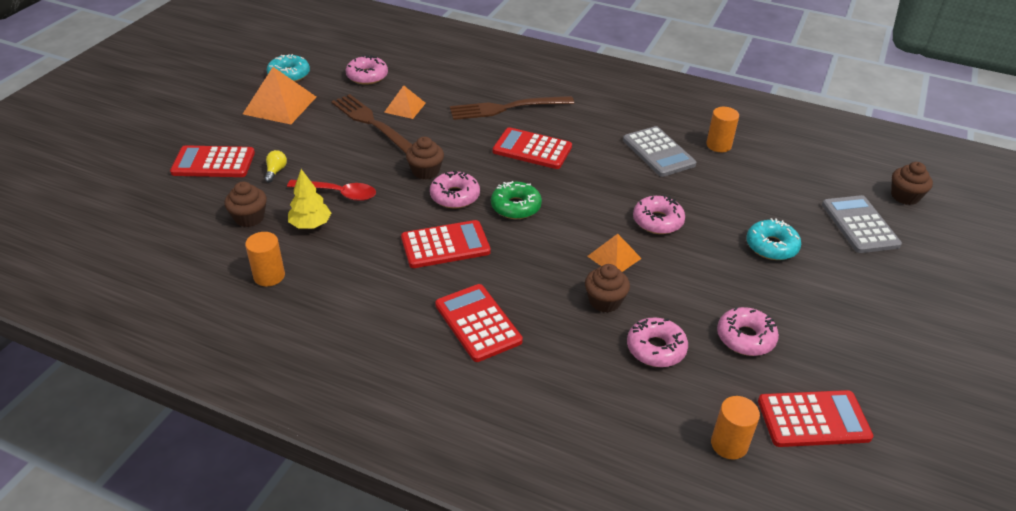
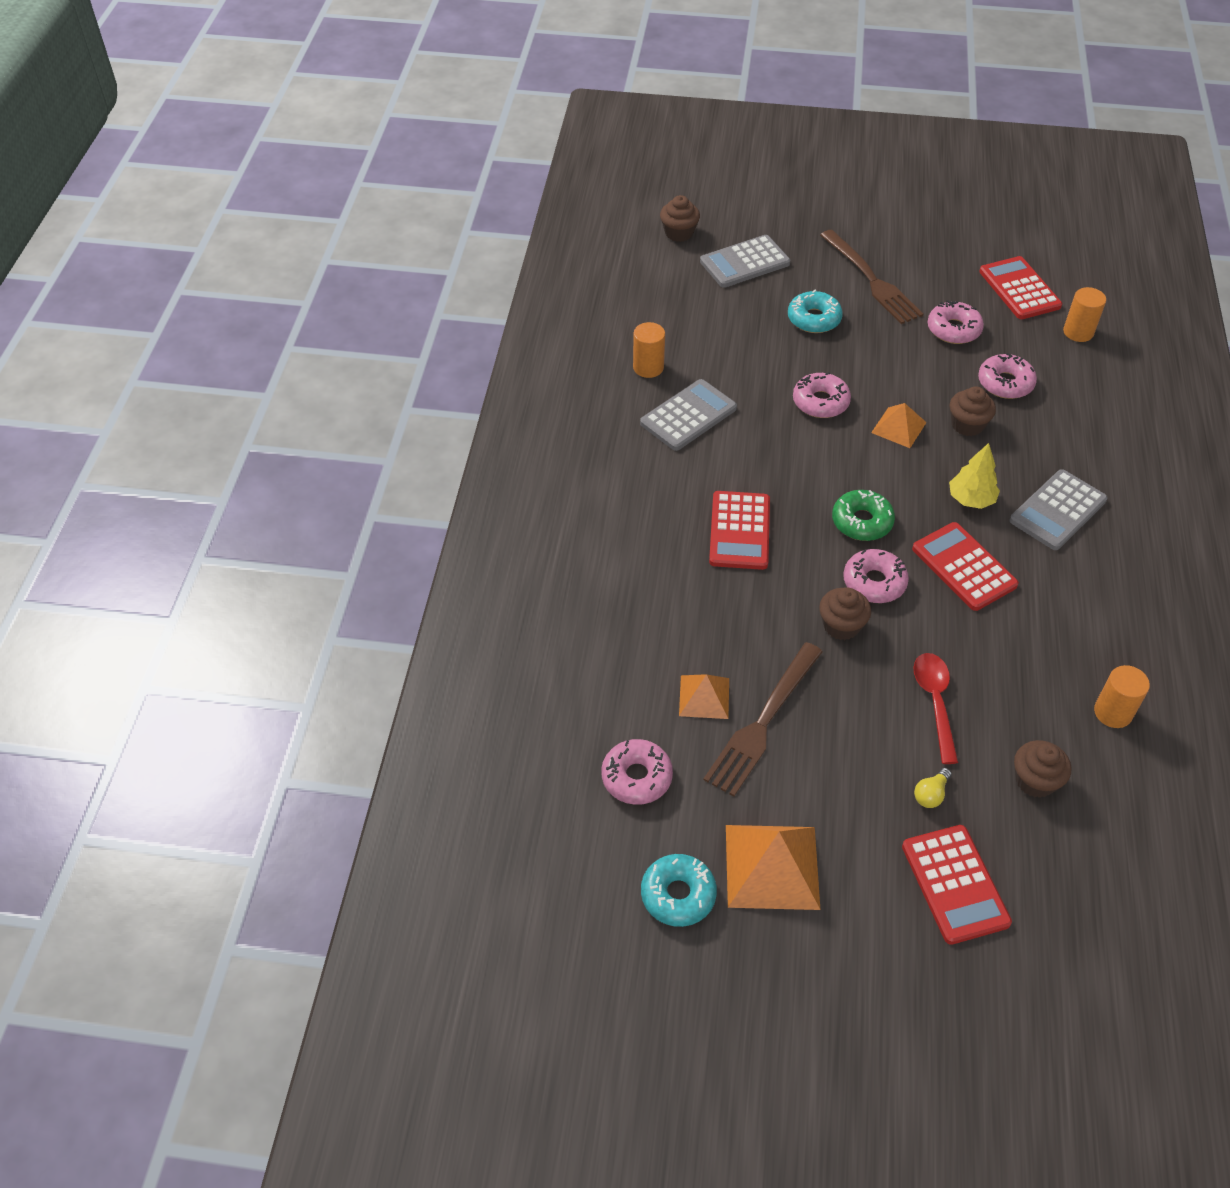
camera: 105 degrees left, 10 degrees up
(276, 171) = (931, 794): yellow light bulb -> yellow light bulb turned 45 degrees counterclockwise
(310, 224) = (1007, 708): yellow tree -> yellow tree (971, 499)
(478, 323) = (1057, 510): red calculator -> grey calculator
(506, 108) = (654, 579): brown fork -> brown fork (872, 280)

